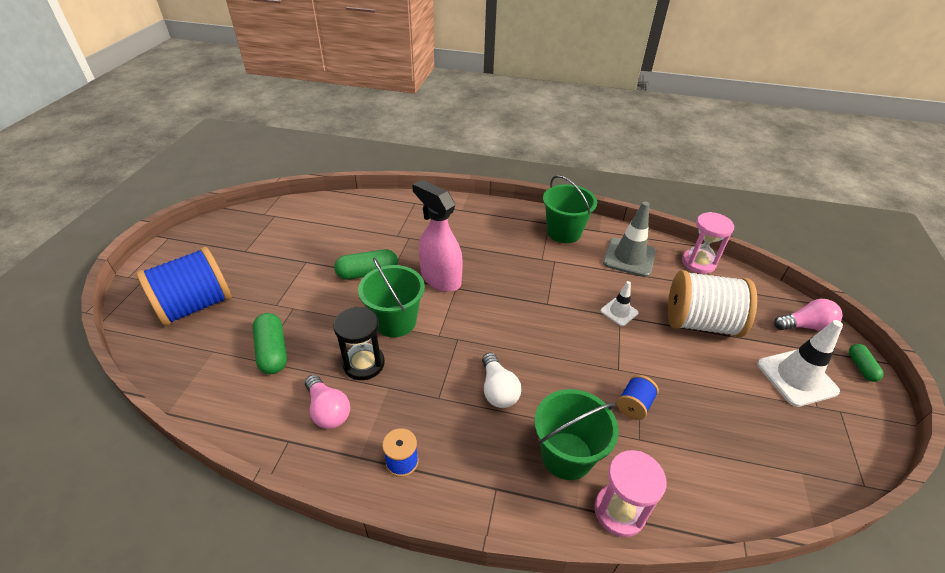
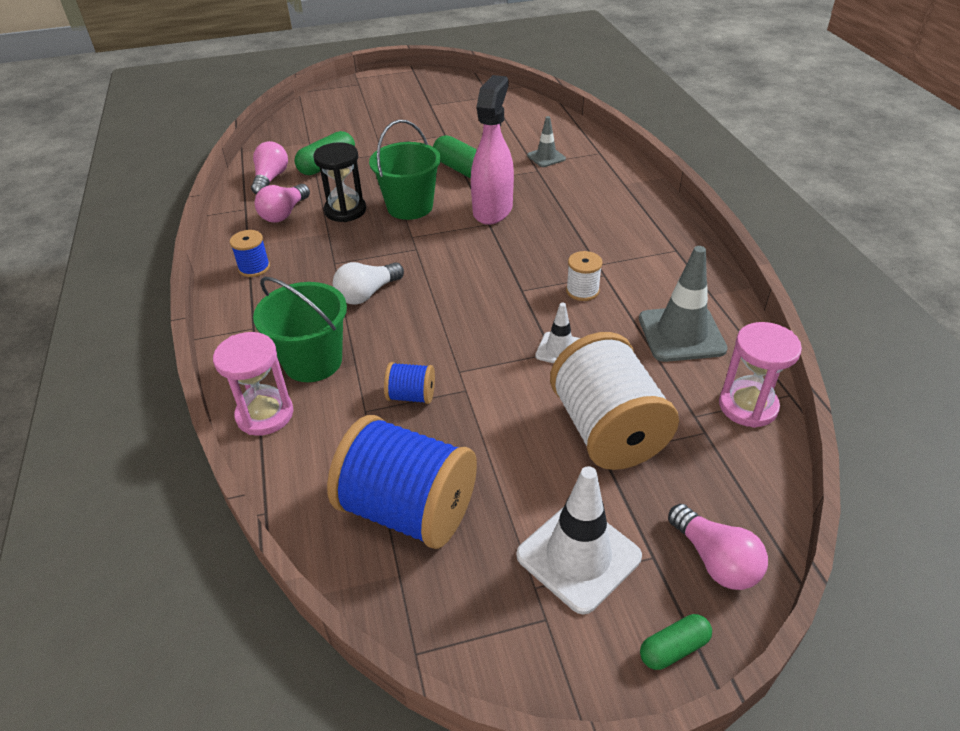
camera: 65 degrees right, 0 degrees up
(195, 306) = (349, 114): blue spool -> blue spool (408, 509)
(252, 403) = (270, 179): none -> pink light bulb
(396, 227) = (546, 157): none -> grey traffic cone
(564, 232) = (671, 266): green bucket -> none
(565, 277) = (582, 291): none -> white spool

